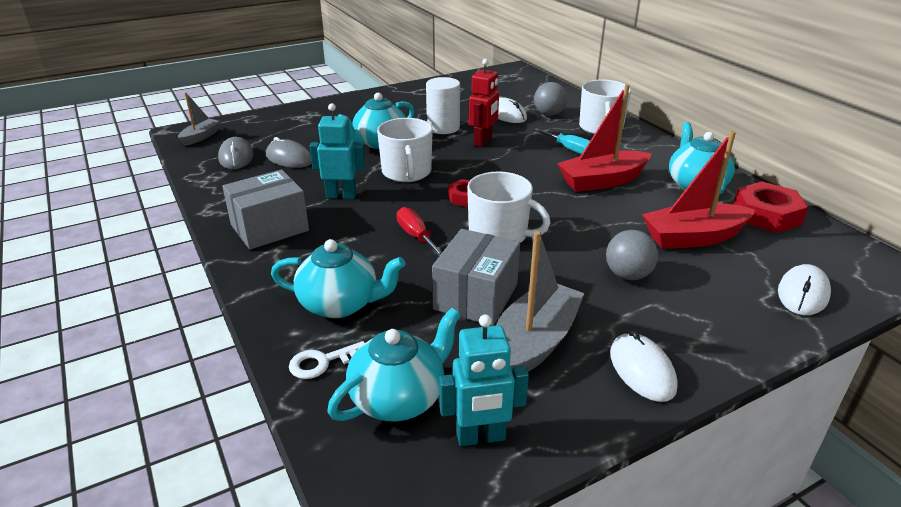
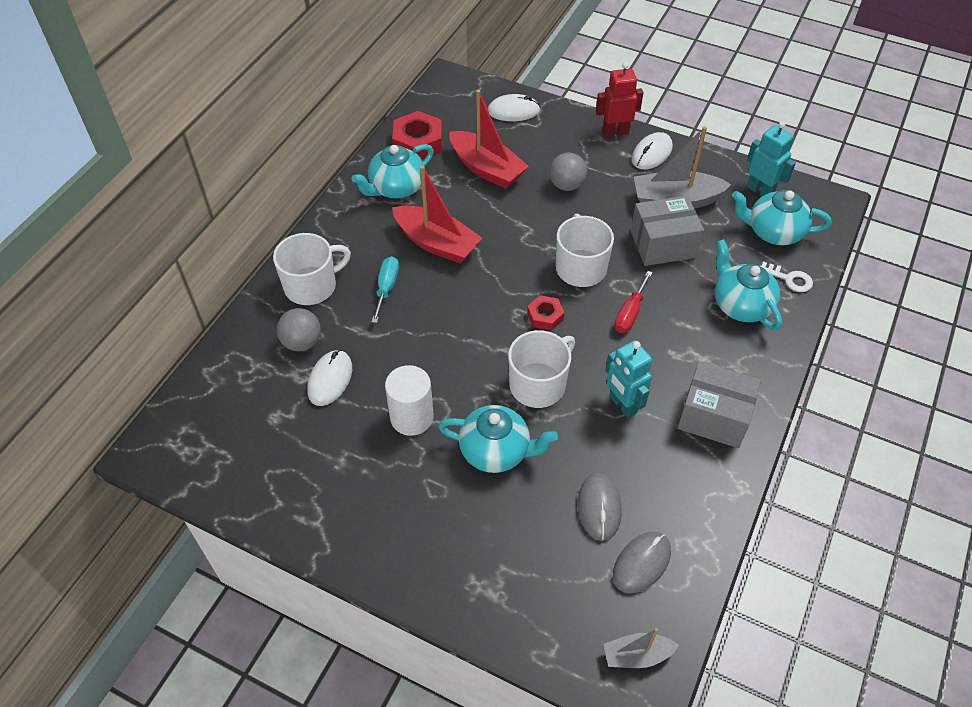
camera: 125 degrees left, 20 degrees up
(483, 141) = (420, 363): red robot -> red robot (615, 132)

